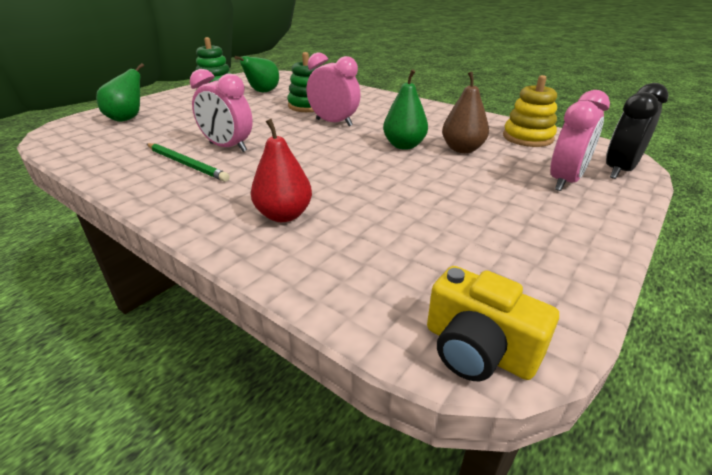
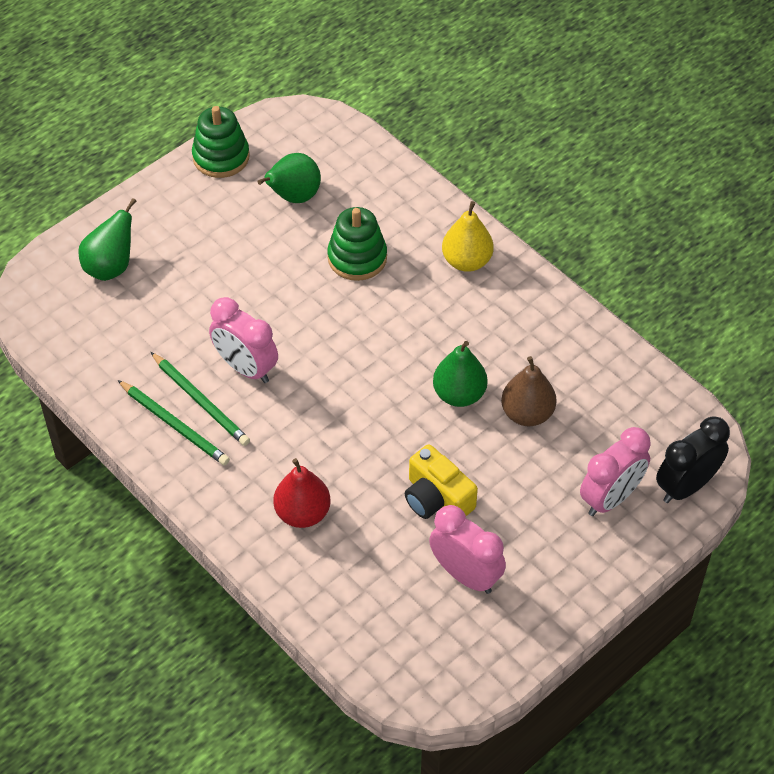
camera: 10 degrees right, 20 degrees up
(159, 177) = (174, 425): none -> green pencil
(334, 123) = (384, 319): pink clock -> pink clock (465, 575)
(382, 102) = (467, 261): none -> yellow pear
(478, 349) = (423, 686): yellow camera -> yellow camera (437, 498)
(527, 137) = (623, 396): yellow stacking toy -> none

